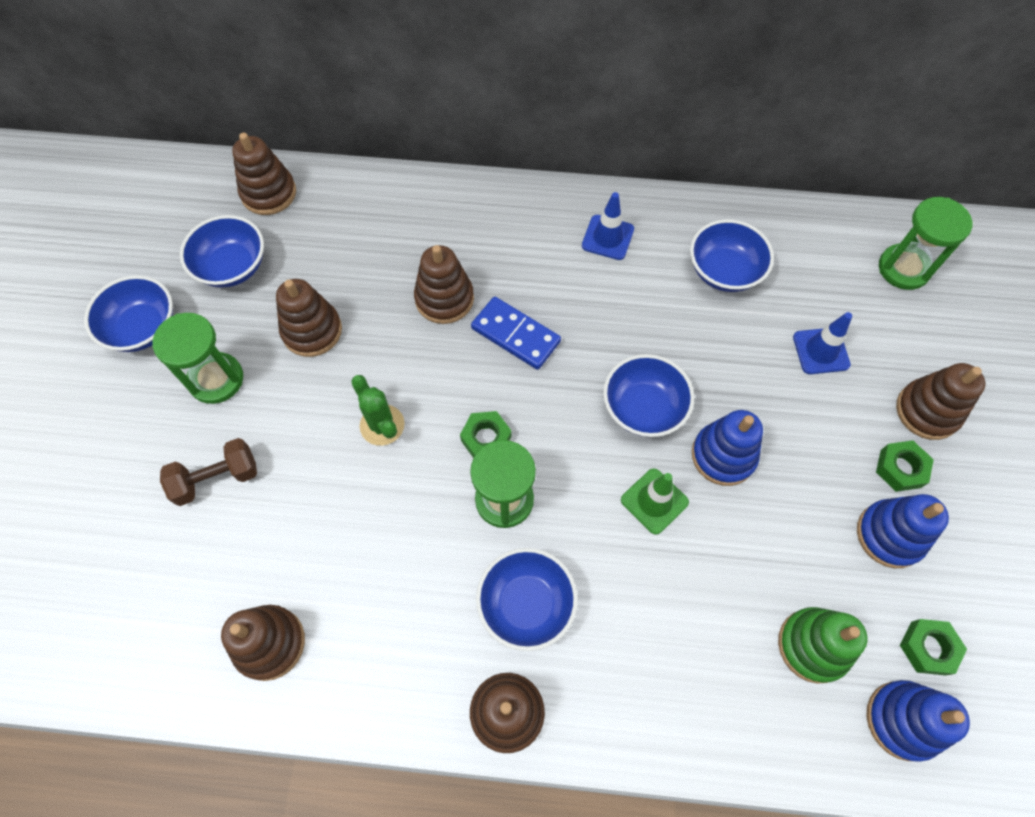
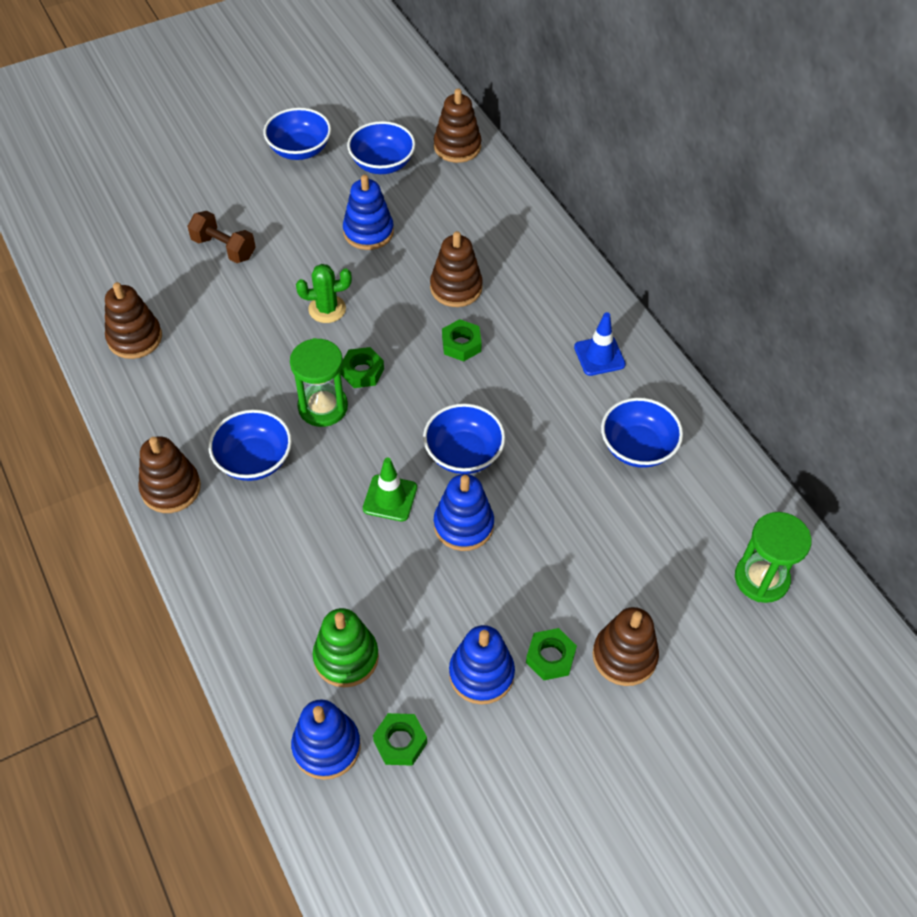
camera: 55 degrees right, 10 degrees down
(216, 379) = (292, 206): green hourglass -> none
(312, 331) = (368, 232): brown stacking toy -> blue stacking toy
(382, 425) = (327, 309): green cactus -> green cactus turned 60 degrees clockwise
(515, 335) = (461, 344): blue domino -> green nut
(821, 351) = (618, 551): blue traffic cone -> none

